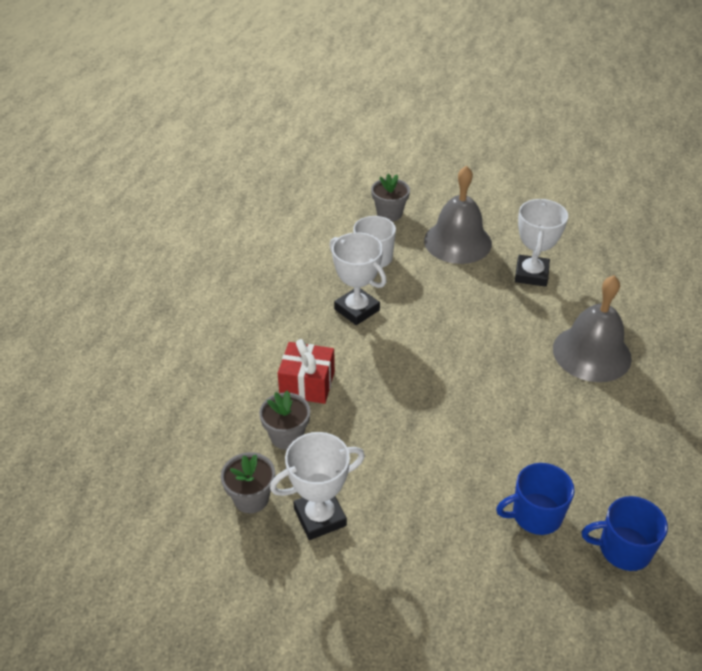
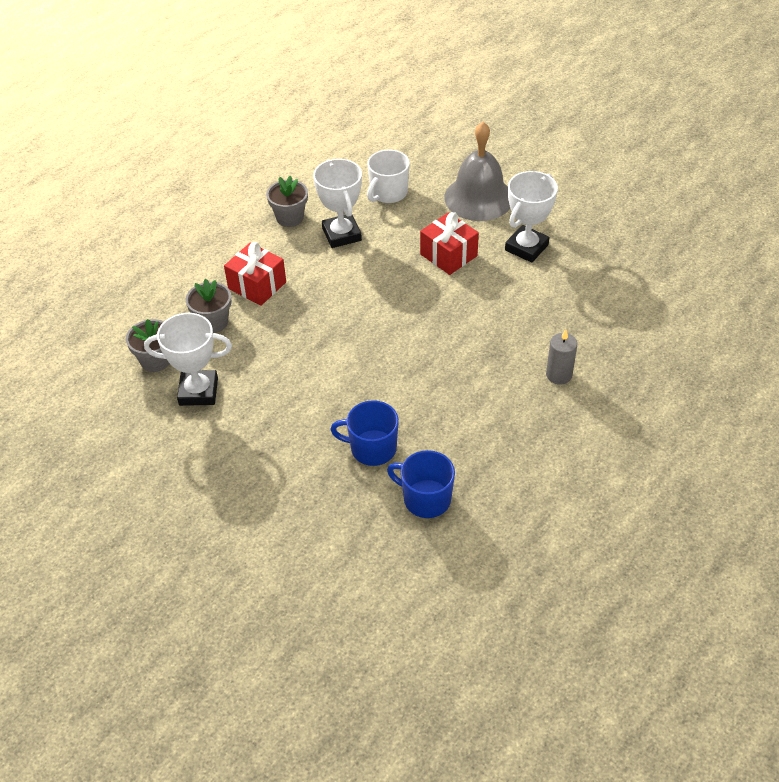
camera: 25 degrees right, 5 degrees up
(389, 214) = (433, 154): grey flower pot -> grey flower pot (290, 217)
(469, 300) = (448, 255): none -> red gift
(591, 353) = (527, 334): grey bell -> none
(646, 382) = (559, 375): none -> grey candle

